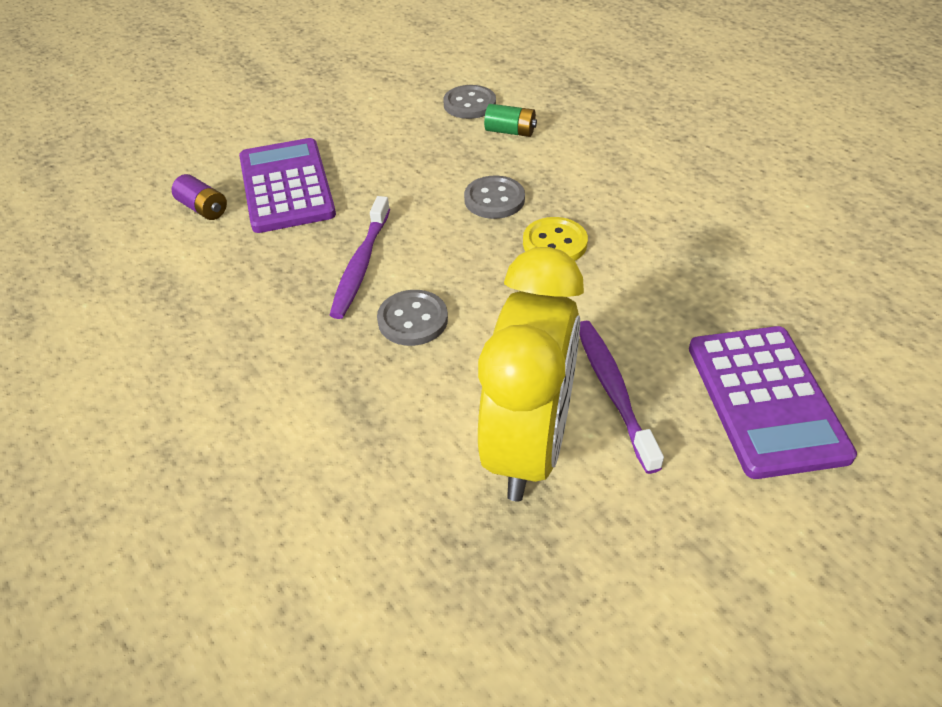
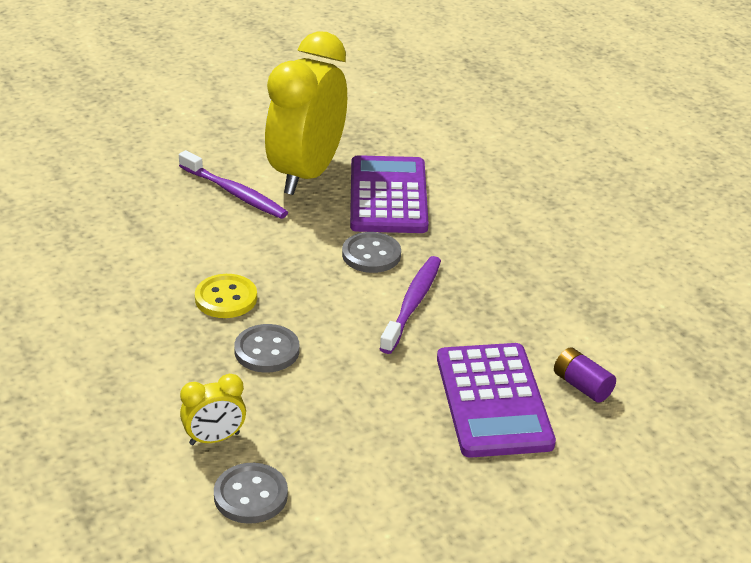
camera: 175 degrees left, 10 degrees down
(510, 131) = (214, 439): green battery -> yellow clock
(613, 391) = (234, 193): purple toothbrush -> purple toothbrush turned 45 degrees counterclockwise
(765, 400) = (134, 176): purple calculator -> purple calculator (388, 196)

